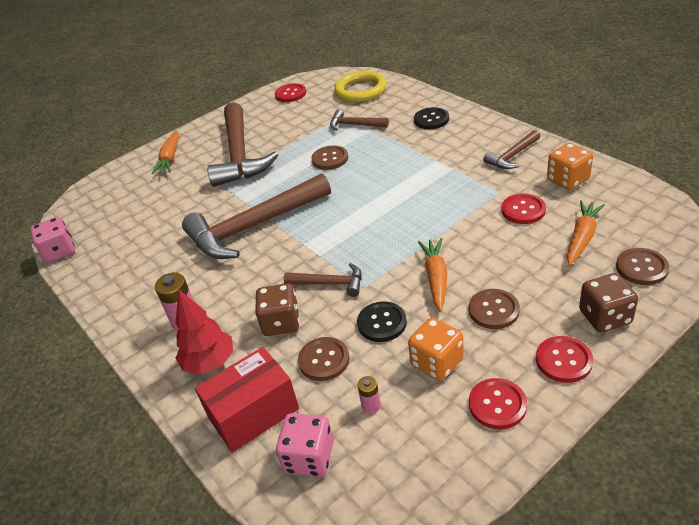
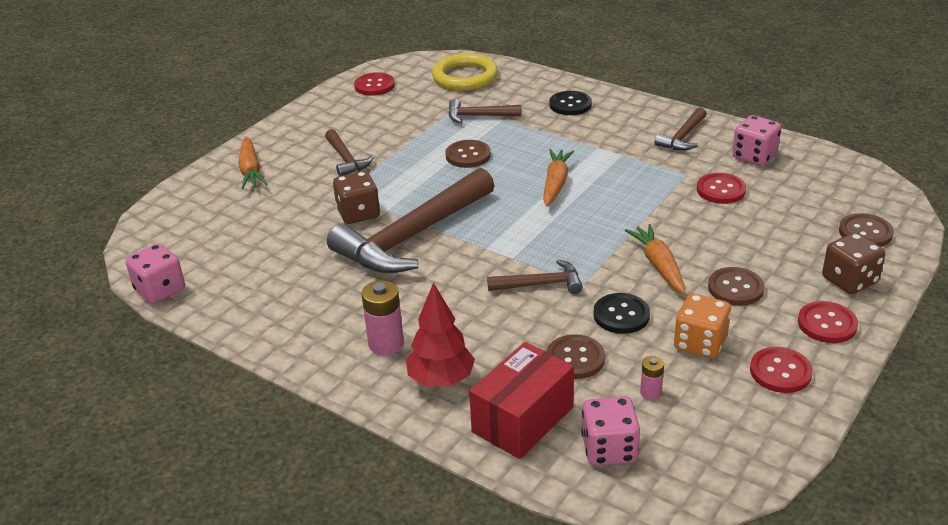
camera: 20 degrees left, 5 degrees down
(240, 154) = (346, 159): brown hammer -> brown hammer, size x0.47
(281, 323) = (504, 330): brown dice -> brown dice (358, 213)
(568, 180) = (754, 156): orange dice -> pink dice
(582, 238) = (794, 211): orange carrot -> orange carrot (555, 183)

